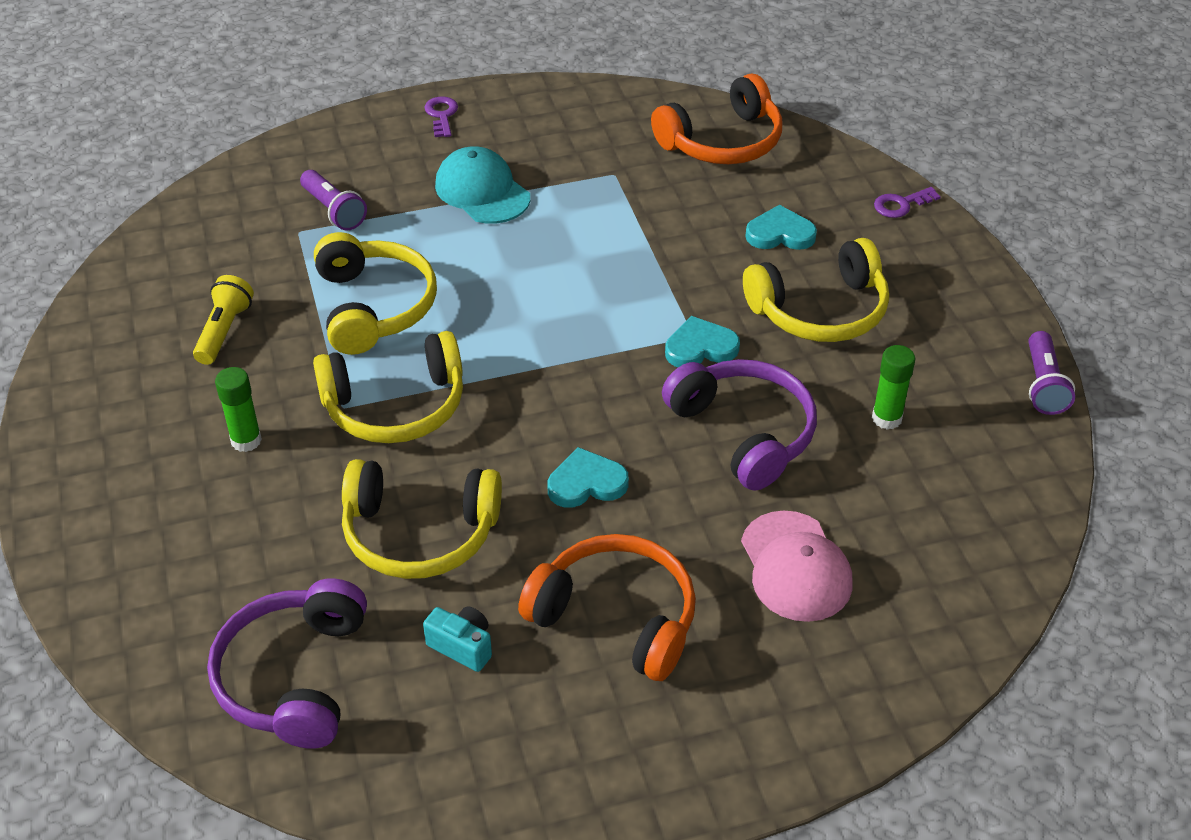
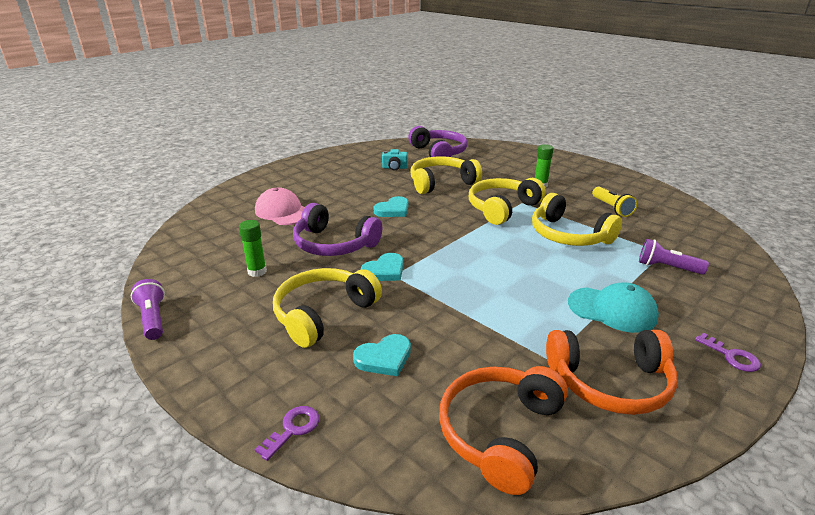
camera: 150 degrees right, 15 degrees down
(616, 617) = (347, 184): orange headphones -> orange headphones (610, 383)

